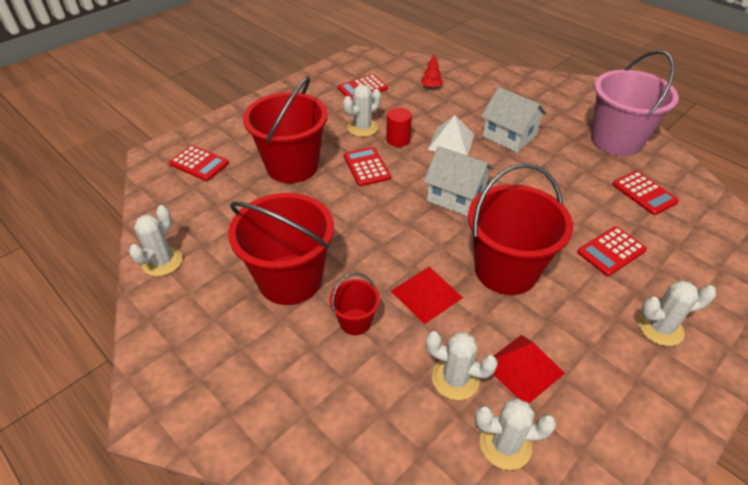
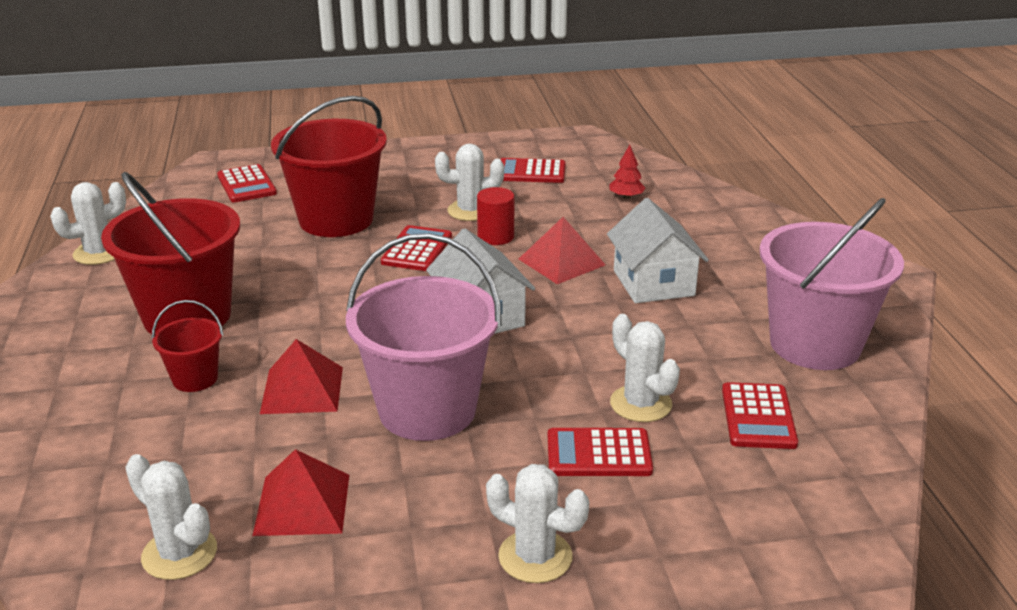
camera: 35 degrees right, 15 degrees down
(451, 142) = (561, 262): white pyramid -> red pyramid
(455, 379) = (217, 474): white cactus -> white cactus (640, 404)
(506, 270) = (427, 410): red bucket -> pink bucket

